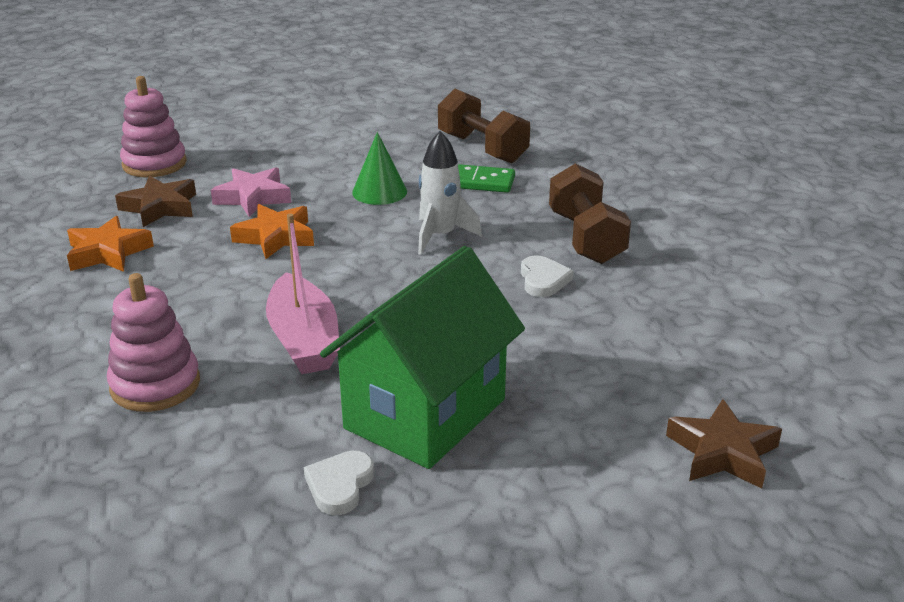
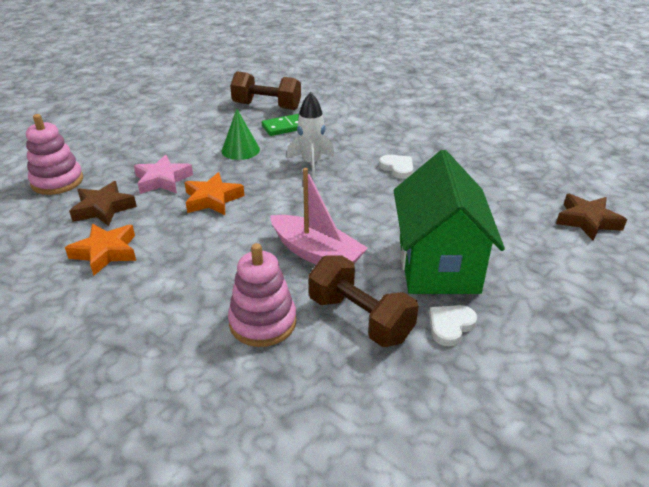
camera: 35 degrees left, 5 degrees up
(340, 485) = (450, 326): white heart -> white heart turned 60 degrees clockwise
(586, 238) = (388, 138): brown dumbbell -> brown dumbbell (360, 319)

